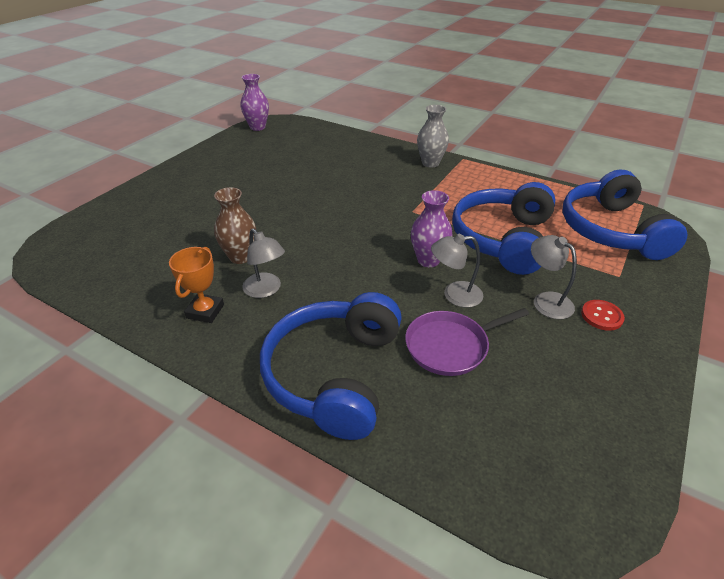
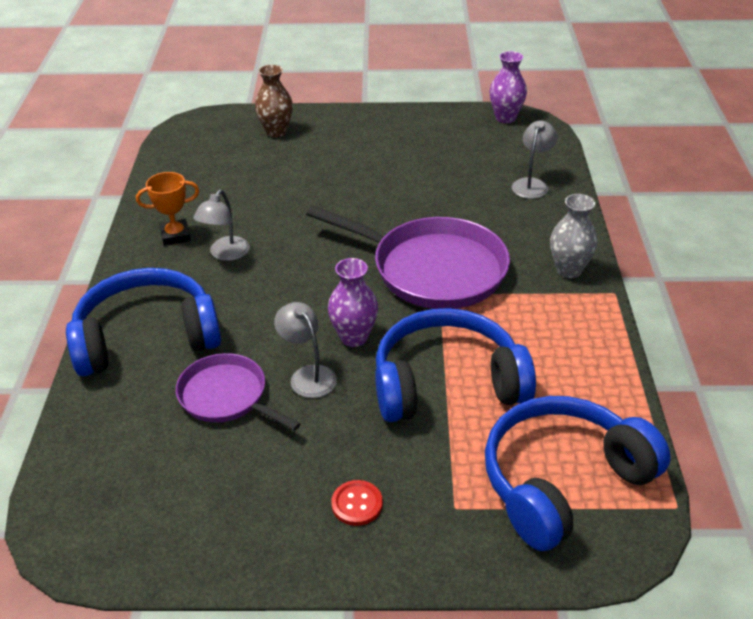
camera: 60 degrees right, 0 degrees up
(240, 257) = (260, 218): brown vase -> brown vase (276, 132)
(385, 205) = (433, 269): none -> purple pan
(546, 300) = (351, 449): grey lamp -> grey lamp (532, 184)

